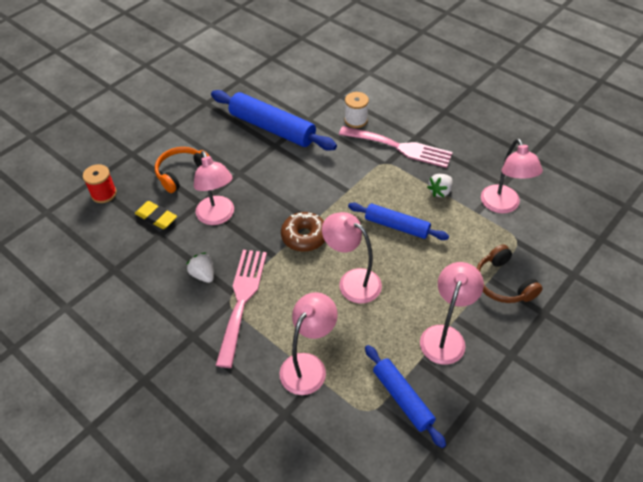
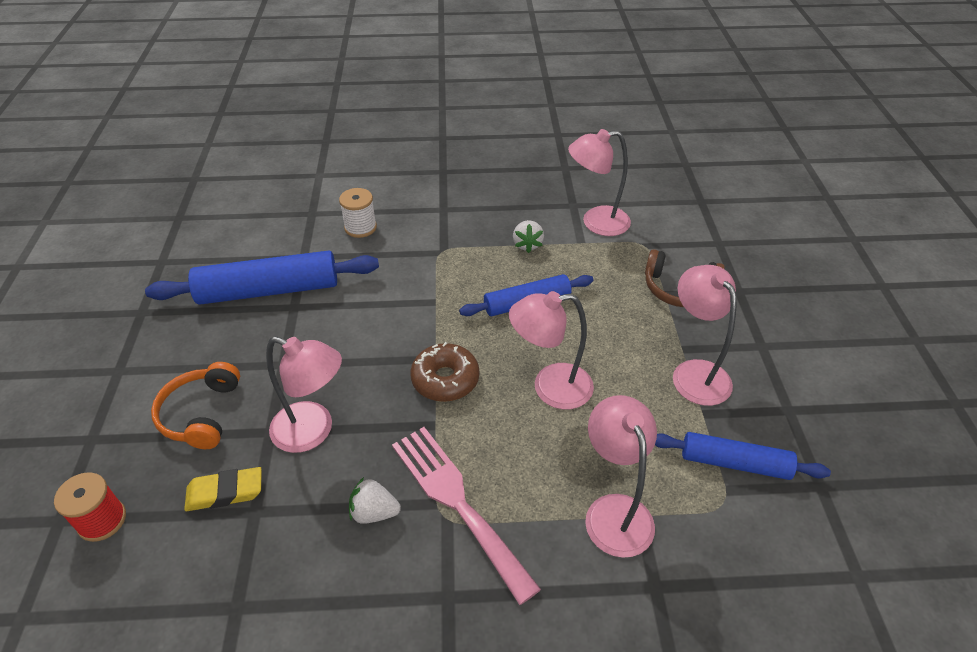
camera: 45 degrees left, 5 degrees down
(400, 147) = (439, 227): pink fork -> none
(503, 206) = (596, 222): pink lamp -> pink lamp turned 135 degrees clockwise

